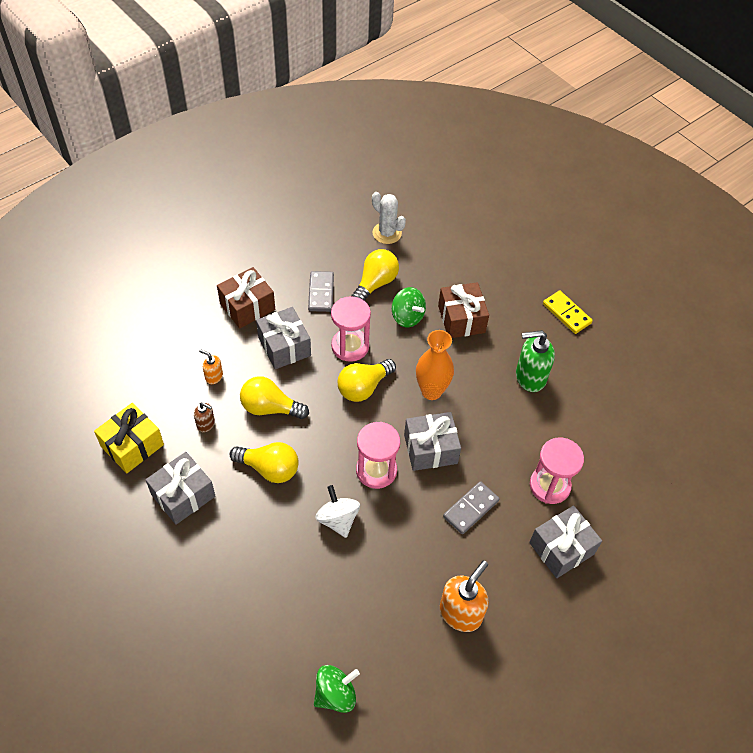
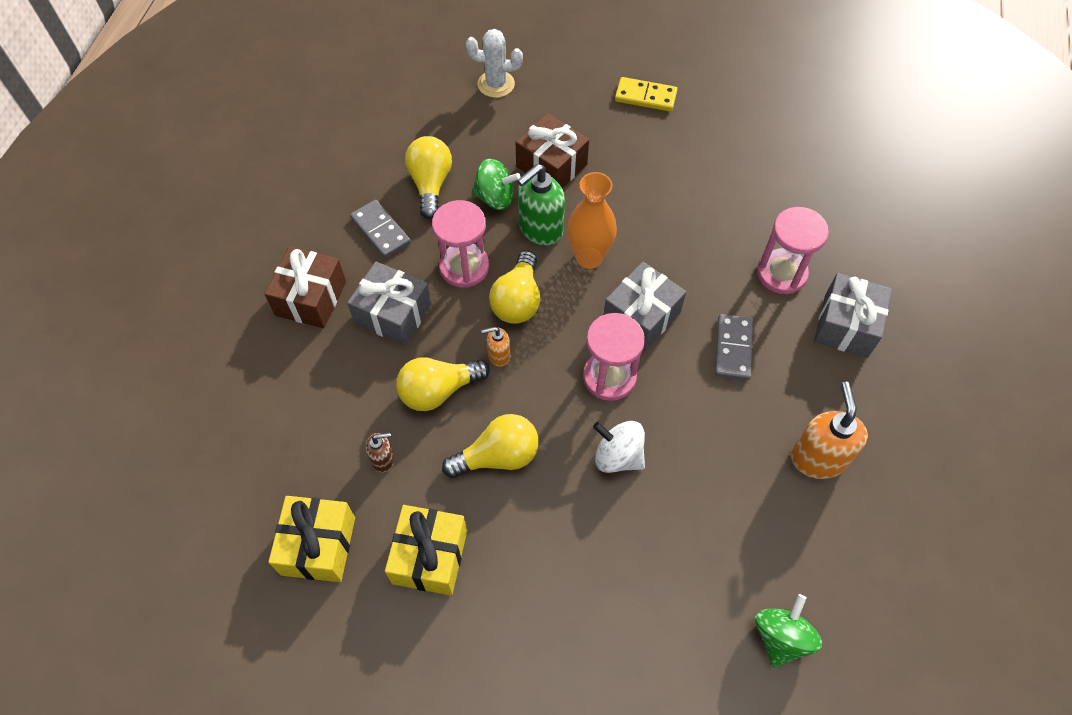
camera: 35 degrees left, 5 degrees up
(183, 495) = (430, 556): grey gift -> yellow gift
(213, 376) = (343, 401): orange soap dispenser -> orange soap dispenser (498, 355)
(387, 233) = (394, 124): white cactus -> white cactus (496, 84)
(530, 377) = (668, 180): green soap dispenser -> green soap dispenser (540, 229)

